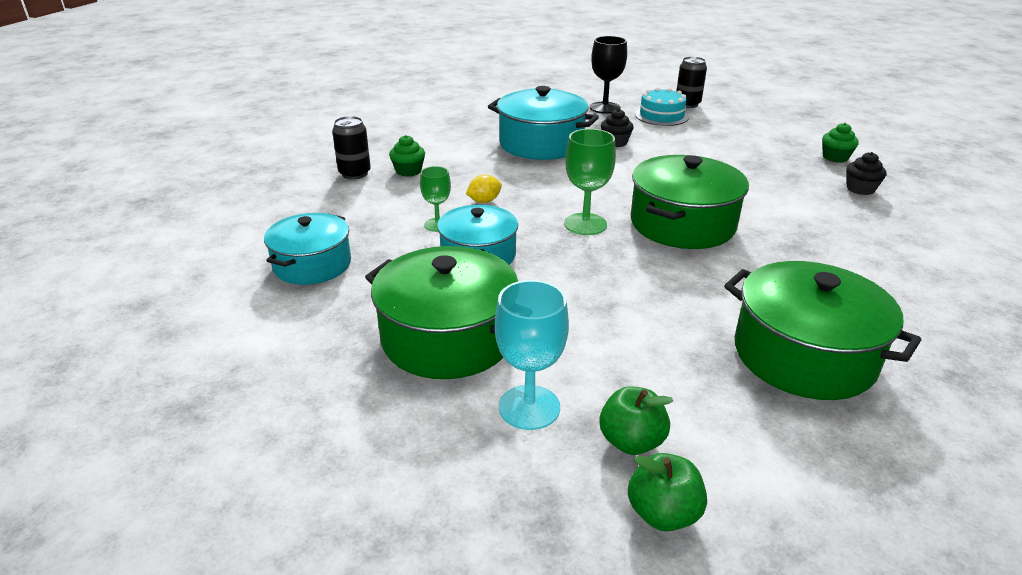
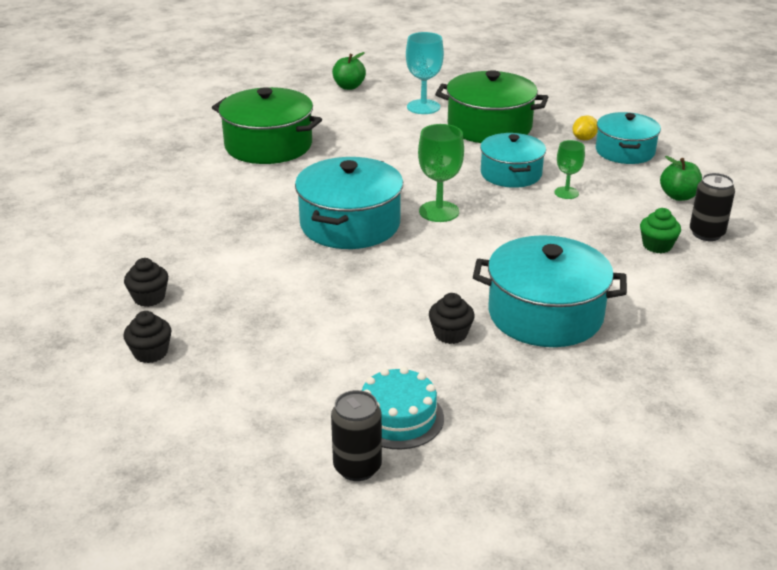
camera: 165 degrees right, 0 degrees up
(484, 201) = (547, 221): yellow lemon -> yellow lemon (584, 139)
(605, 108) = (498, 425): black goblet -> none
(631, 441) = (367, 103): green apple -> green apple (678, 196)
(682, 224) = (350, 224): green pot -> turquoise pot
(835, 157) = (150, 353): green cupcake -> black cupcake

